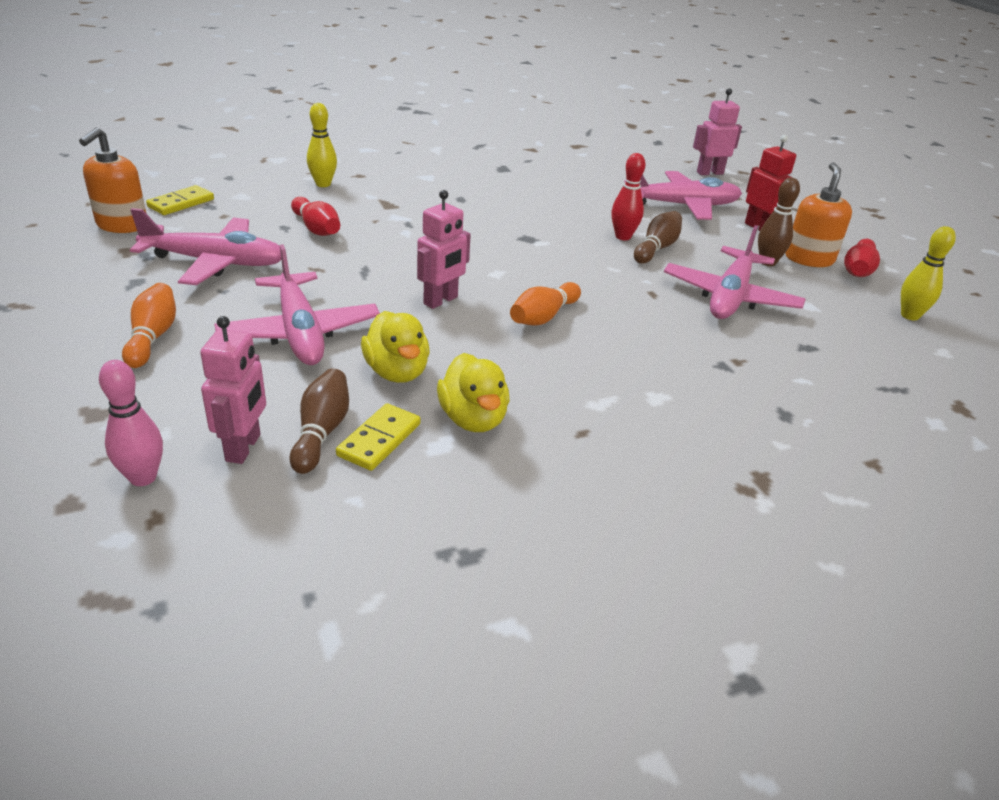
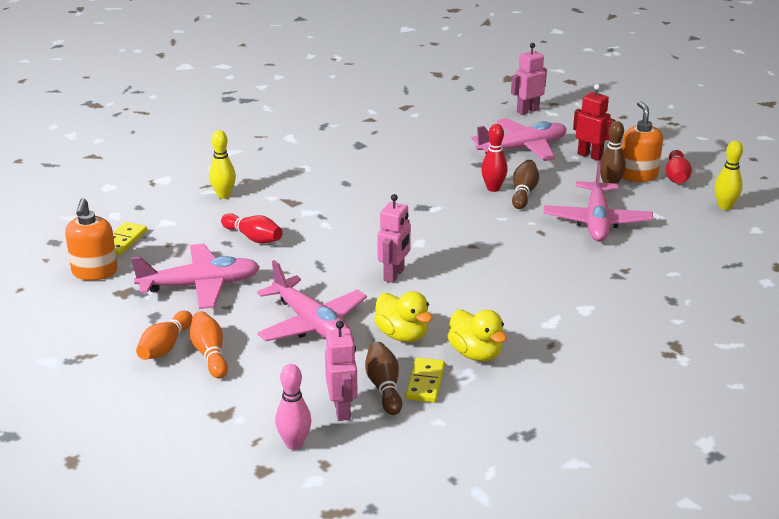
camera: 15 degrees left, 5 degrees down
(543, 317) = (475, 270): orange bowling pin -> orange bowling pin (165, 347)

